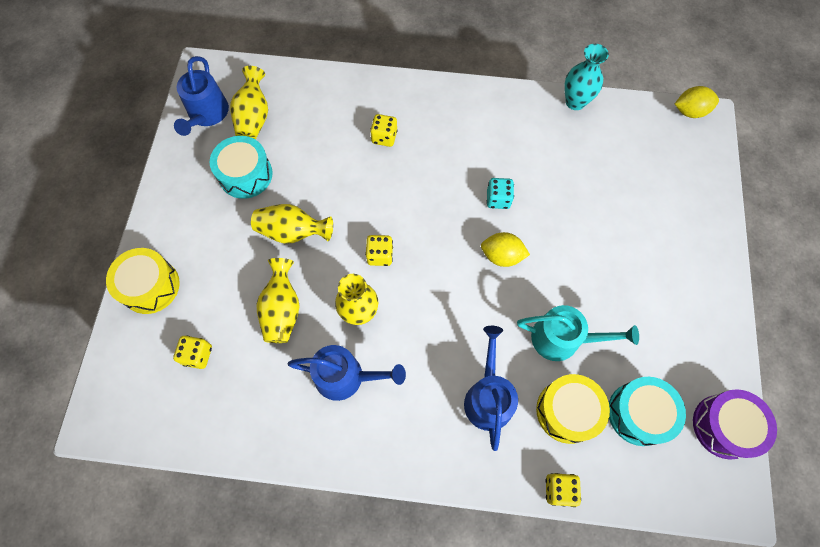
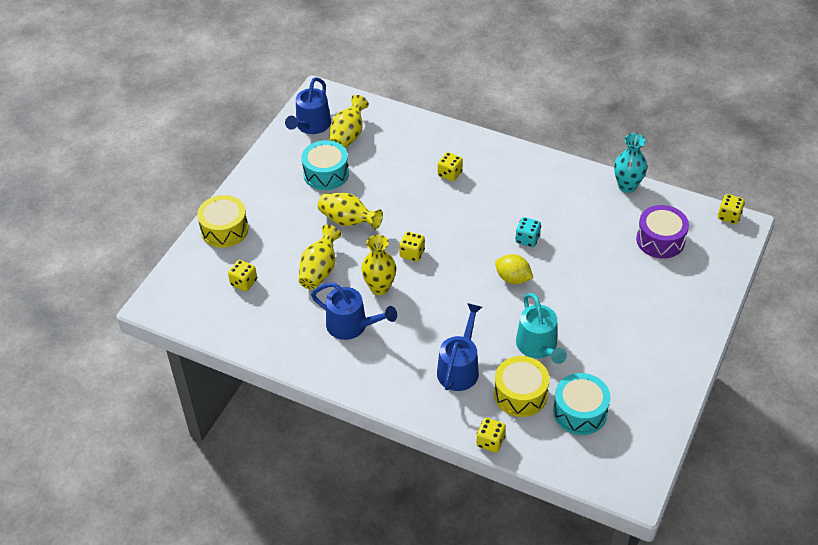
camera: 20 degrees right, 20 degrees down
(562, 339) = (538, 346): turquoise watering can -> turquoise watering can turned 45 degrees clockwise
(690, 111) = (729, 216): yellow lemon -> yellow dice
(724, 426) = (649, 439): purple drum -> purple drum (660, 240)

